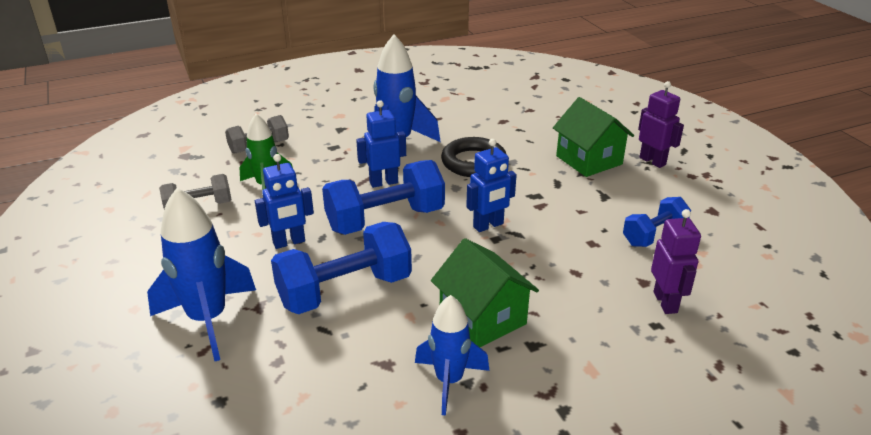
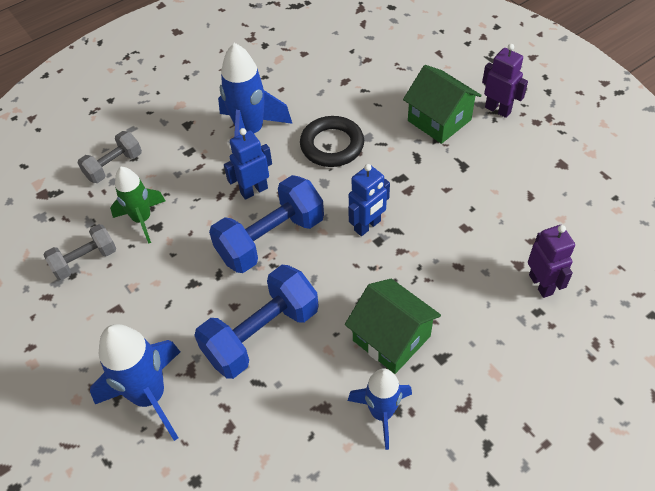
camera: 10 degrees left, 20 degrees up
(289, 242) = (190, 287): blue robot -> none
(654, 235) = (516, 206): blue dumbbell -> none

